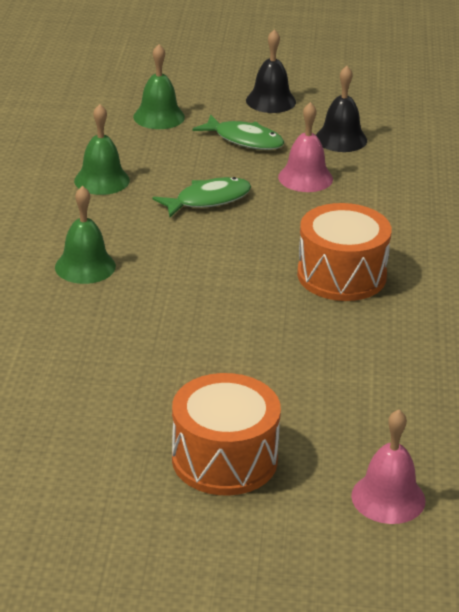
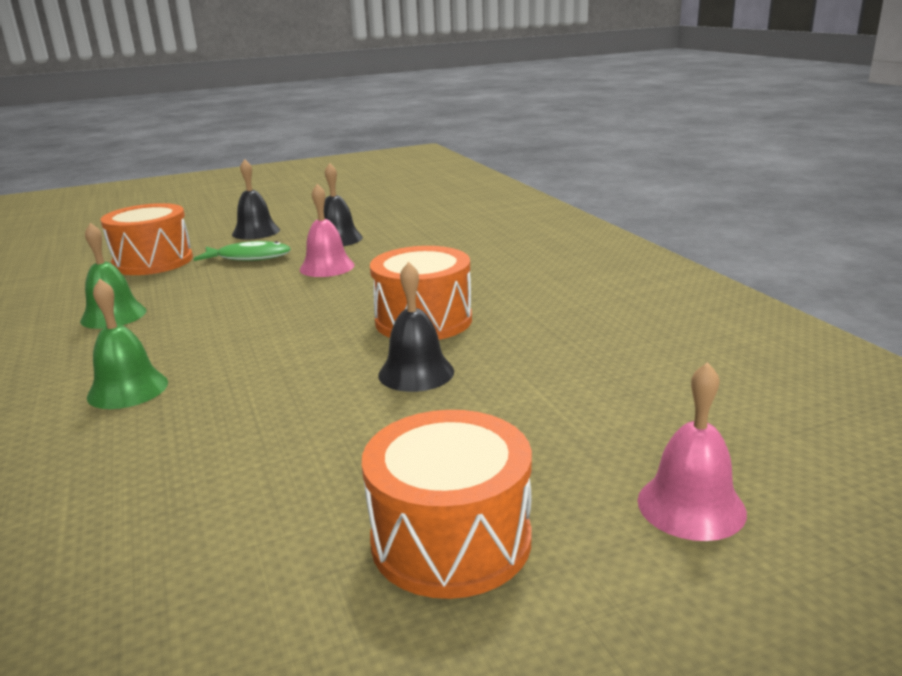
camera: 25 degrees left, 10 degrees down
(159, 117) = (153, 261): green bell -> orange drum
(208, 200) = (242, 302): green fish -> none
(295, 327) = (416, 373): none -> black bell

